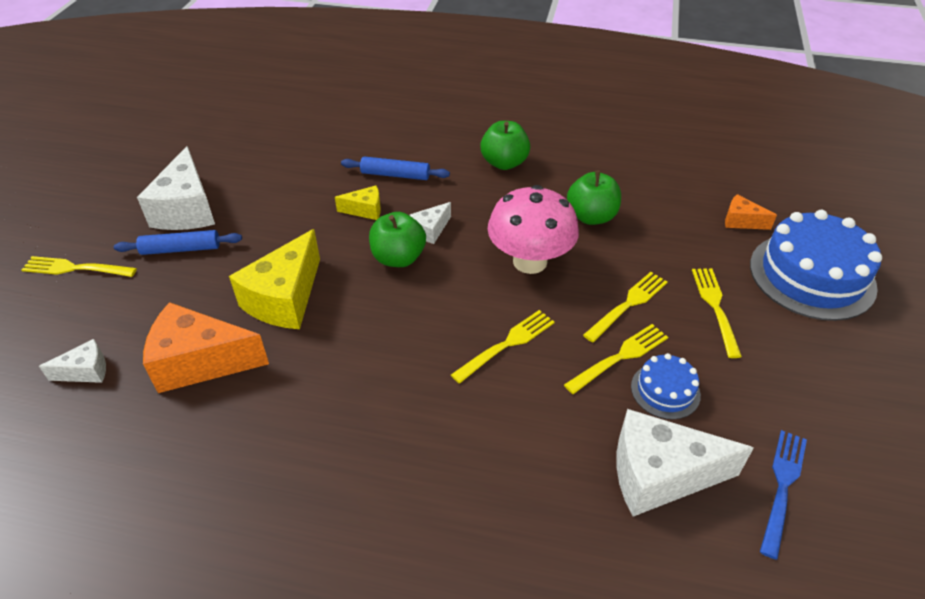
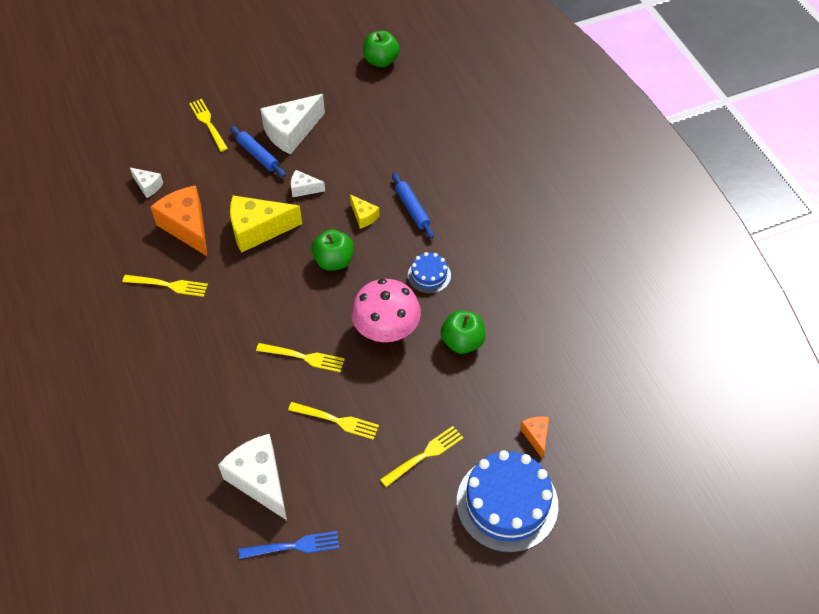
camera: 55 degrees right, 10 degrees up
(431, 230) = (373, 261): white cheese -> white cheese (304, 189)
(504, 163) = (480, 260): green apple -> green apple (381, 61)
(628, 305) = (388, 404): yellow fork -> yellow fork (168, 285)
(665, 390) = (326, 457): blue cake -> blue cake (429, 275)

